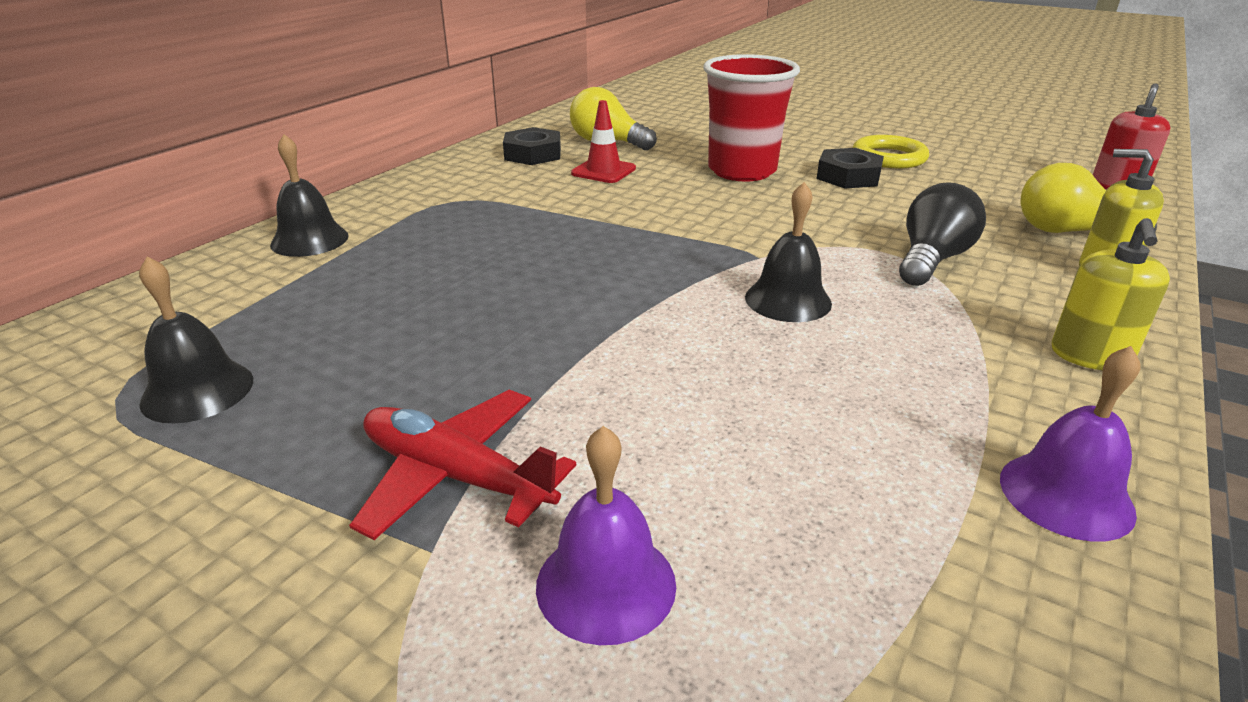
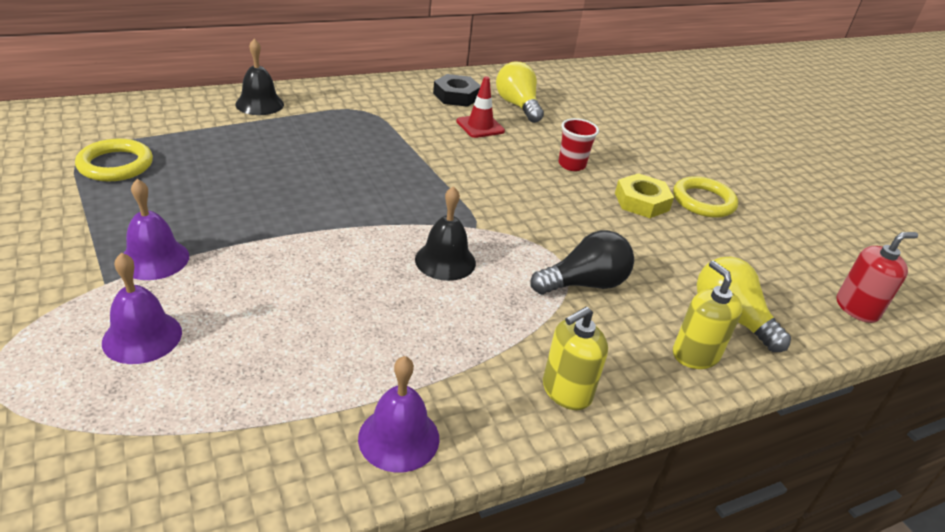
camera: 30 degrees right, 5 degrees up
(197, 391) = (115, 165): black bell -> yellow ring
(455, 476) = (154, 259): red plane -> purple bell
(742, 171) = (571, 165): red cup -> red cup, size x0.52
(848, 176) = (641, 202): black nut -> yellow nut

